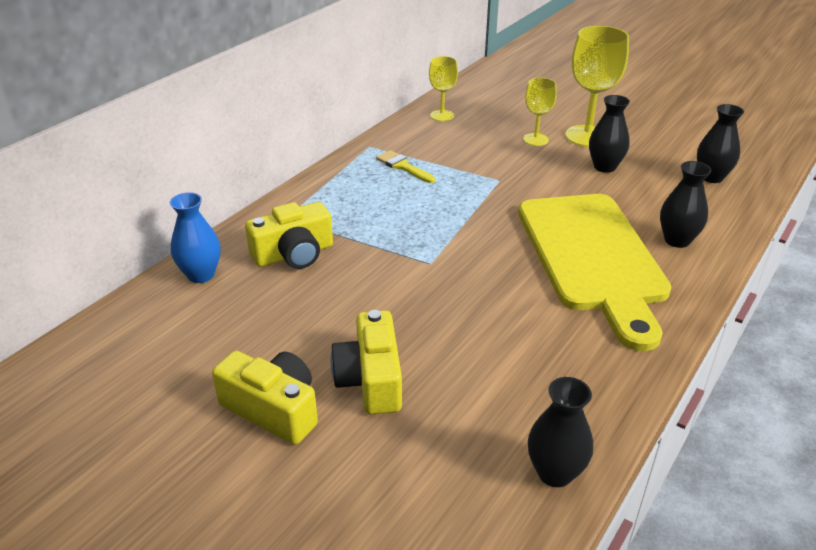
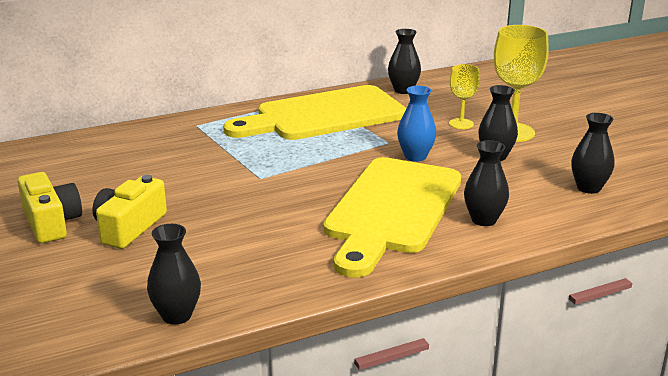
camera: 30 degrees right, 10 degrees down
(201, 275) = (100, 141): blue vase -> blue vase (415, 156)
(294, 254) = (173, 147): yellow camera -> none
(403, 166) = (323, 115): yellow brush -> yellow cutting board
(442, 115) = (403, 90): yellow goblet -> black vase

